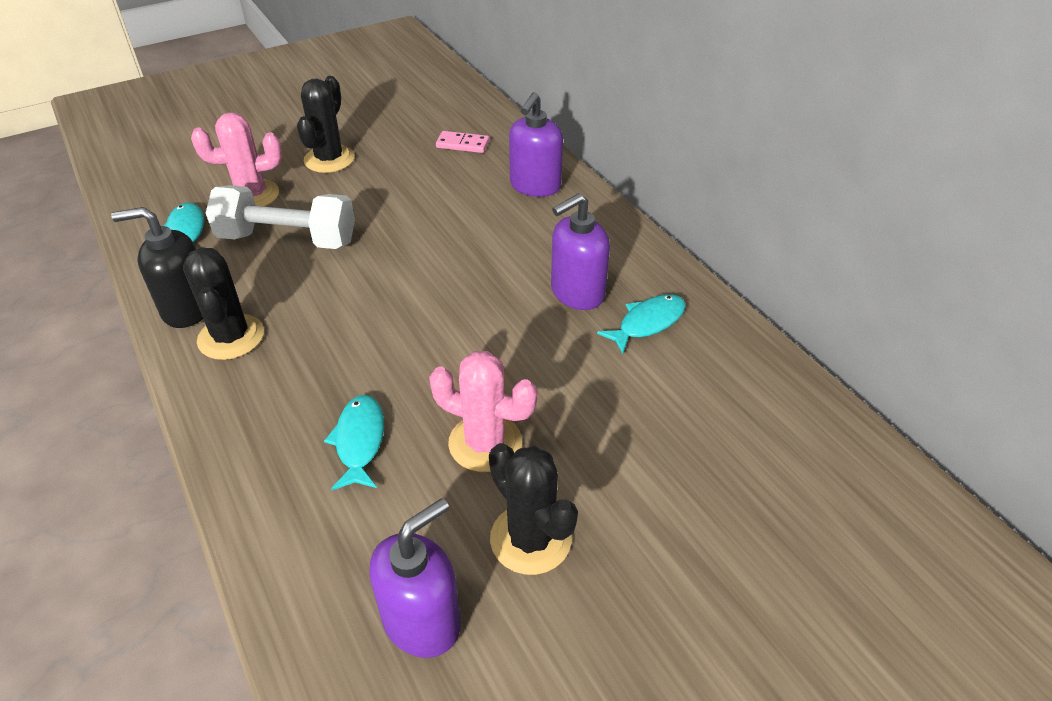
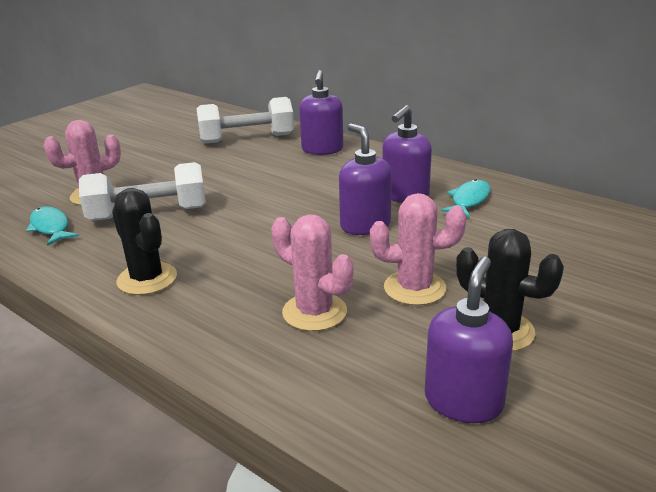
camera: 20 degrees left, 15 degrees down
(187, 308) = (91, 271): black soap dispenser -> none
(329, 159) = (145, 164): black cactus -> none
(359, 441) = (314, 312): turquoise fish -> pink cactus
(462, 144) = (247, 139): pink domino -> white dumbbell
(498, 327) = (365, 225): none -> purple soap dispenser

